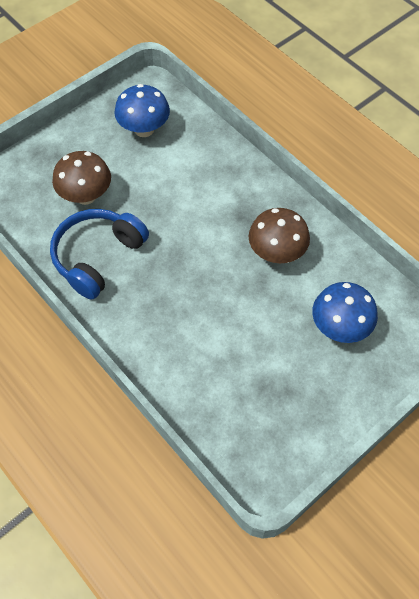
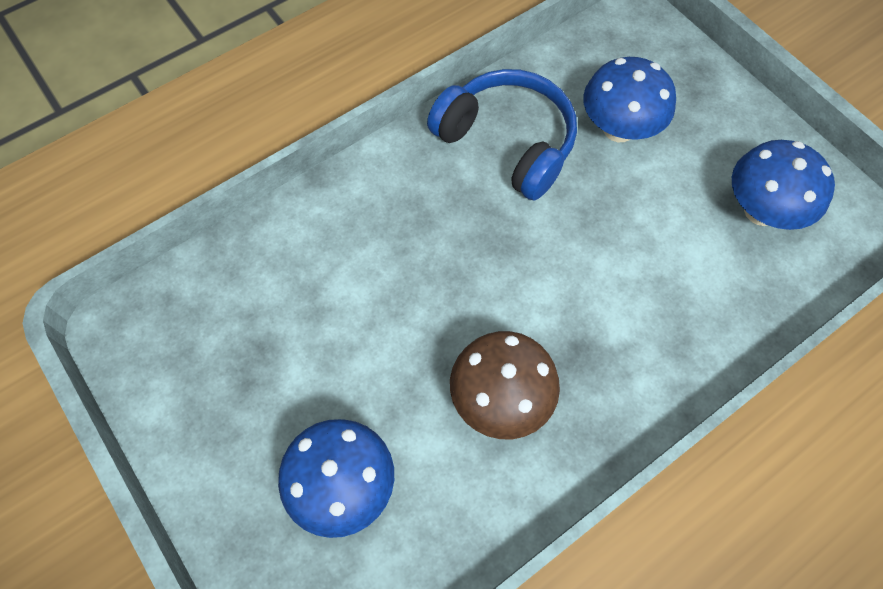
camera: 95 degrees right, 5 degrees up
(86, 196) = (619, 129): brown mushroom -> blue mushroom

